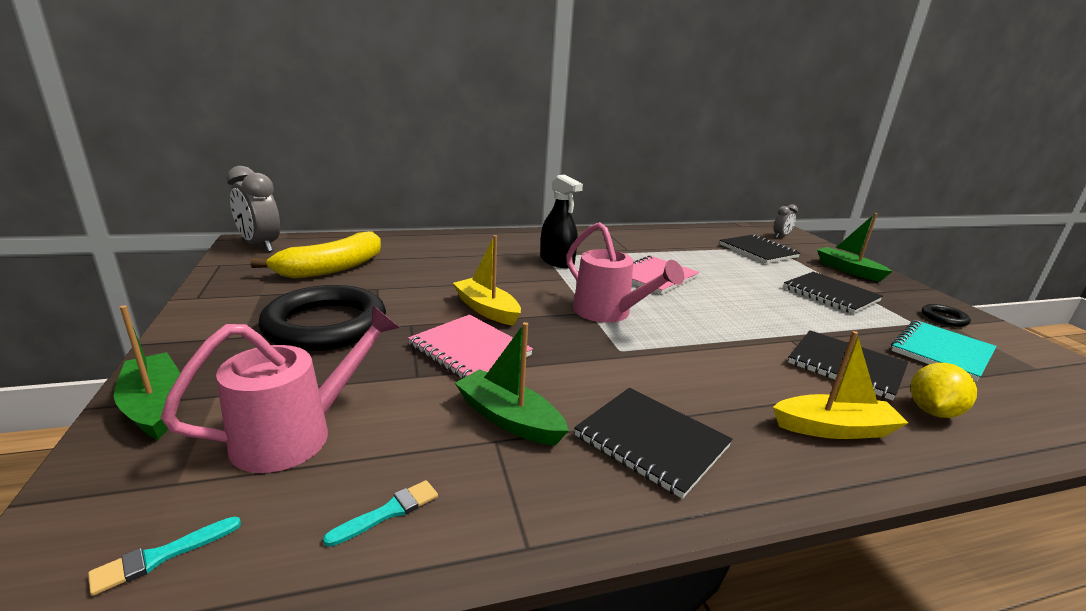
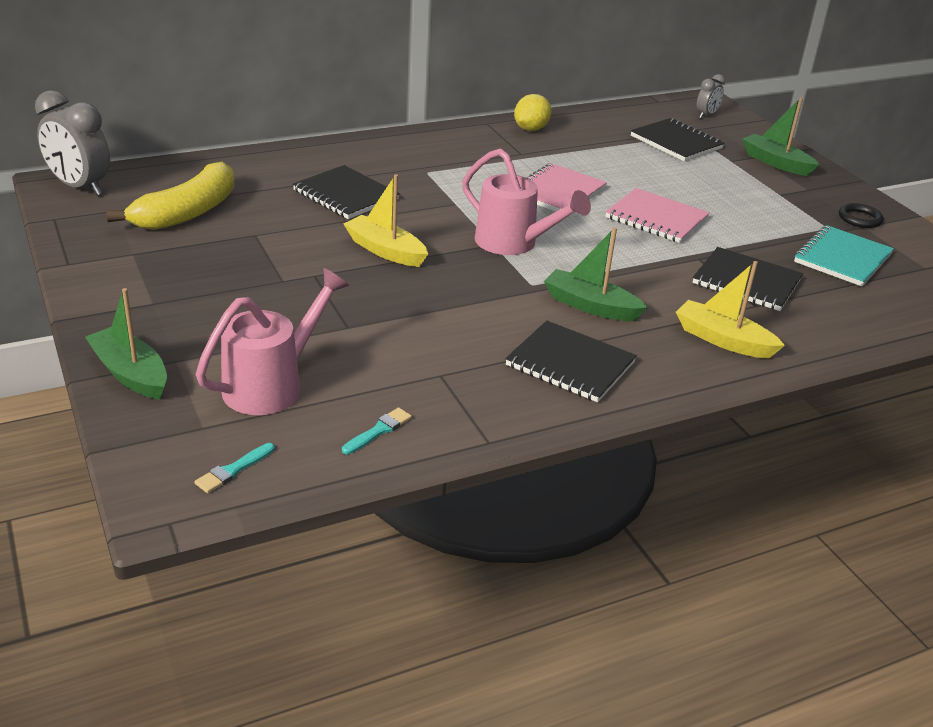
camera: 10 degrees left, 10 degrees up
(325, 325) = (228, 283): black ring -> none
(469, 350) = (386, 297): pink notebook -> pink notebook (656, 218)
(509, 419) = (446, 357): green boat -> green boat (591, 306)
(557, 261) = (442, 179): black spray bottle -> none
(830, 294) = (749, 199): black notebook -> black notebook (345, 195)
(833, 428) = (723, 340): yellow boat -> yellow boat turned 135 degrees counterclockwise
(932, 411) = (812, 318): yellow lemon -> yellow lemon (530, 129)

